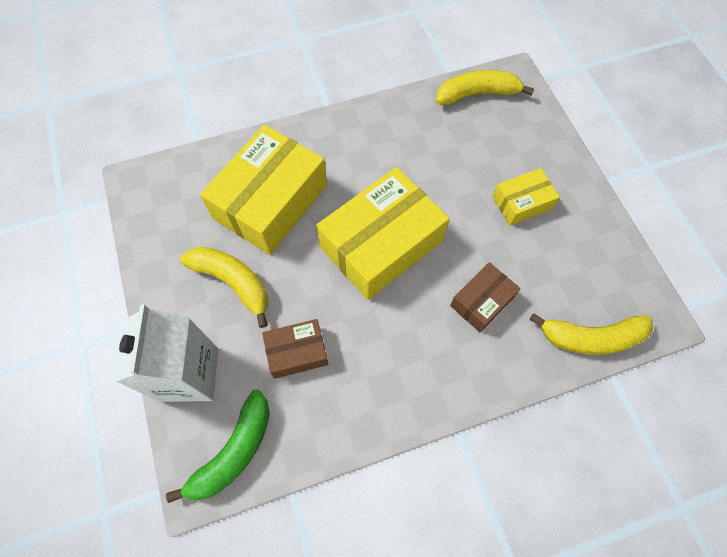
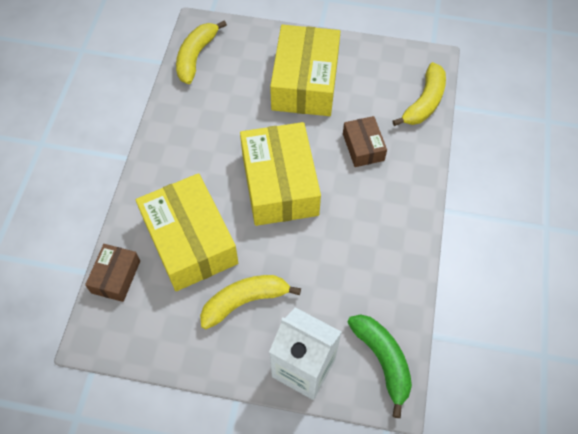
camera: 60 degrees left, 5 degrees down
(297, 352) = (331, 282): brown box -> brown box (116, 277)
(521, 203) = (305, 82): yellow box -> yellow box, size x1.98

